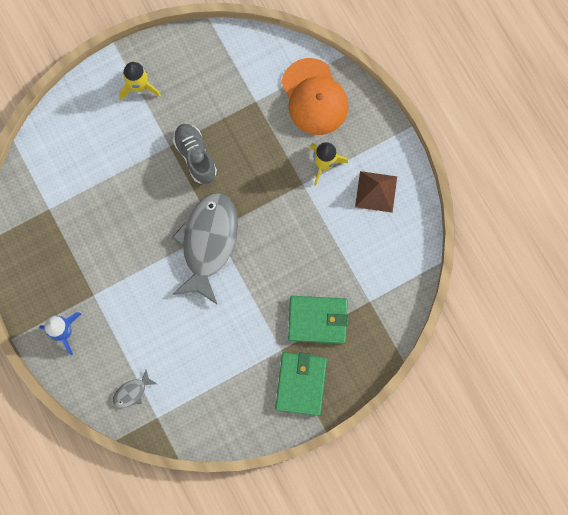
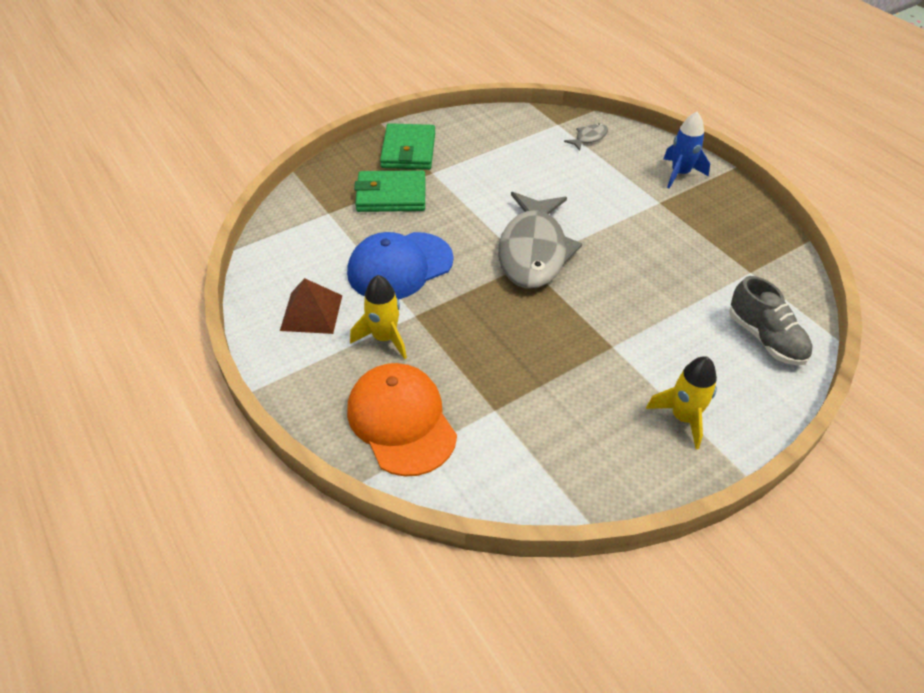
camera: 175 degrees right, 30 degrees down
(195, 156) = (572, 336): grey shoe -> grey shoe (765, 338)
(312, 233) = (400, 266): none -> blue cap

